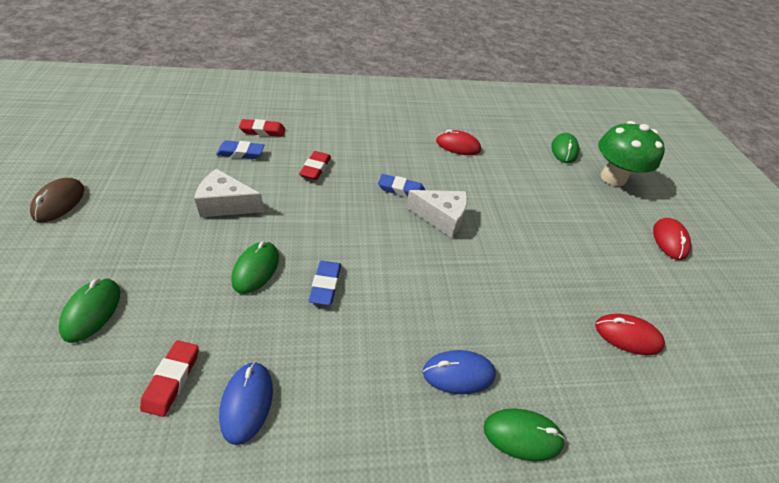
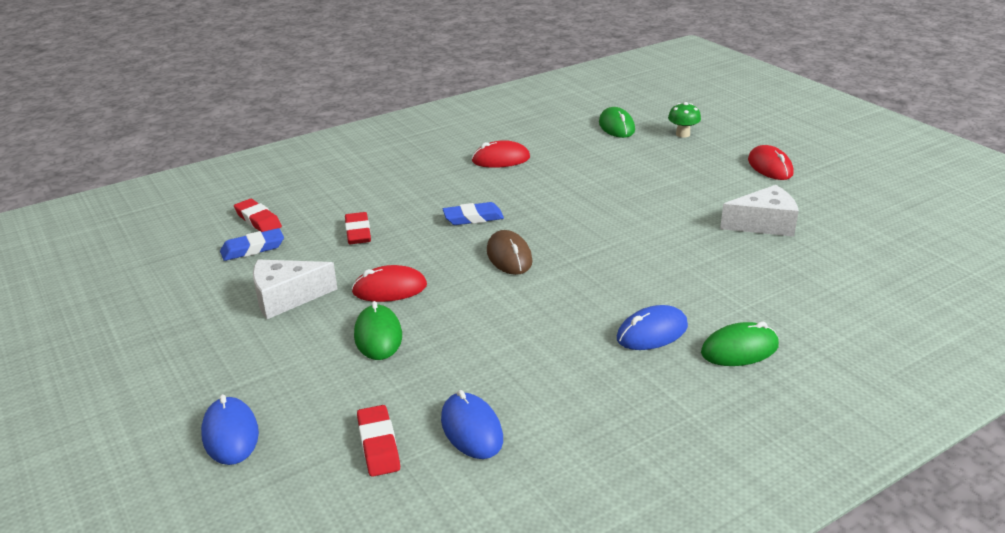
camera: 20 degrees left, 15 degrees down
(59, 202) = (73, 369): brown mouse -> brown mouse (509, 256)
(92, 311) = (230, 434): green mouse -> blue mouse
(263, 131) = (258, 220): red eraser -> red eraser turned 75 degrees clockwise
(325, 285) = (465, 320): blue eraser -> none
(441, 218) = (536, 226): white cheese -> white cheese (764, 224)
(613, 178) = (682, 134): green mushroom -> green mushroom, size x0.47
(627, 336) = (780, 250): red mouse -> red mouse (389, 289)

